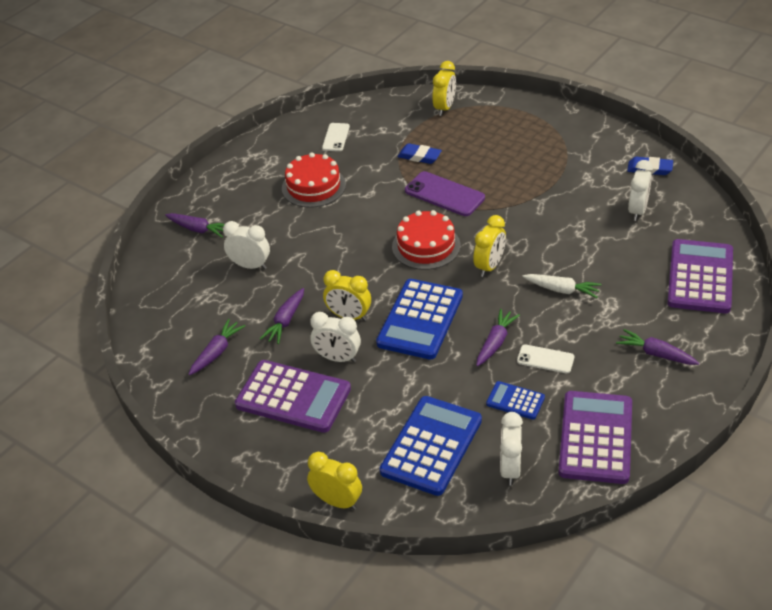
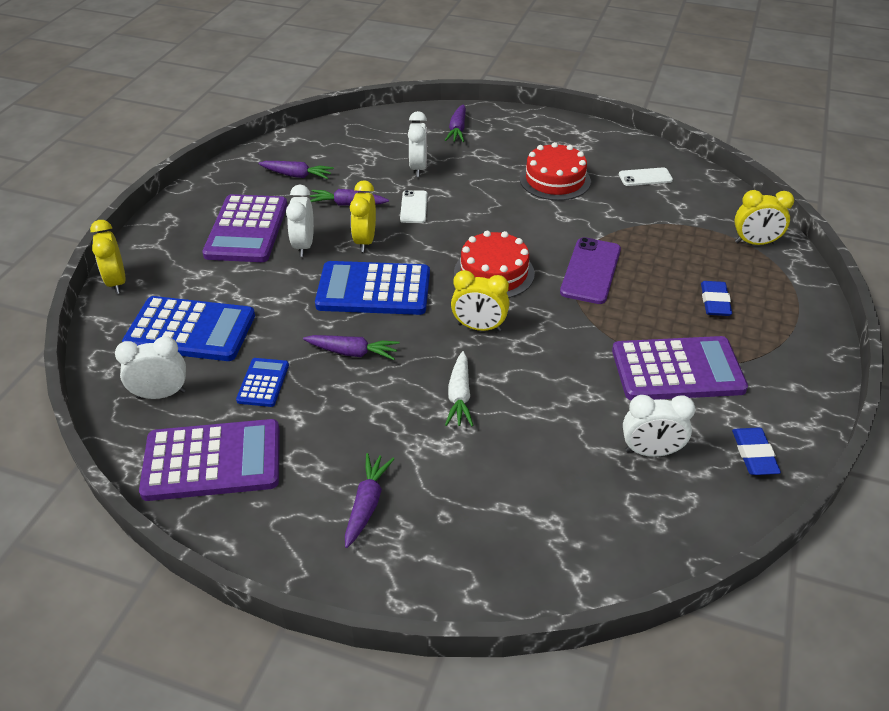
camera: 70 degrees right, 0 degrees up
(337, 501) = (117, 282): yellow clock -> yellow clock turned 150 degrees clockwise
(419, 156) = (648, 240): blue eraser -> blue eraser (715, 302)
(545, 359) = (334, 398): white phone -> white phone (414, 207)
(700, 277) = (537, 539): purple calculator -> purple calculator (677, 370)

